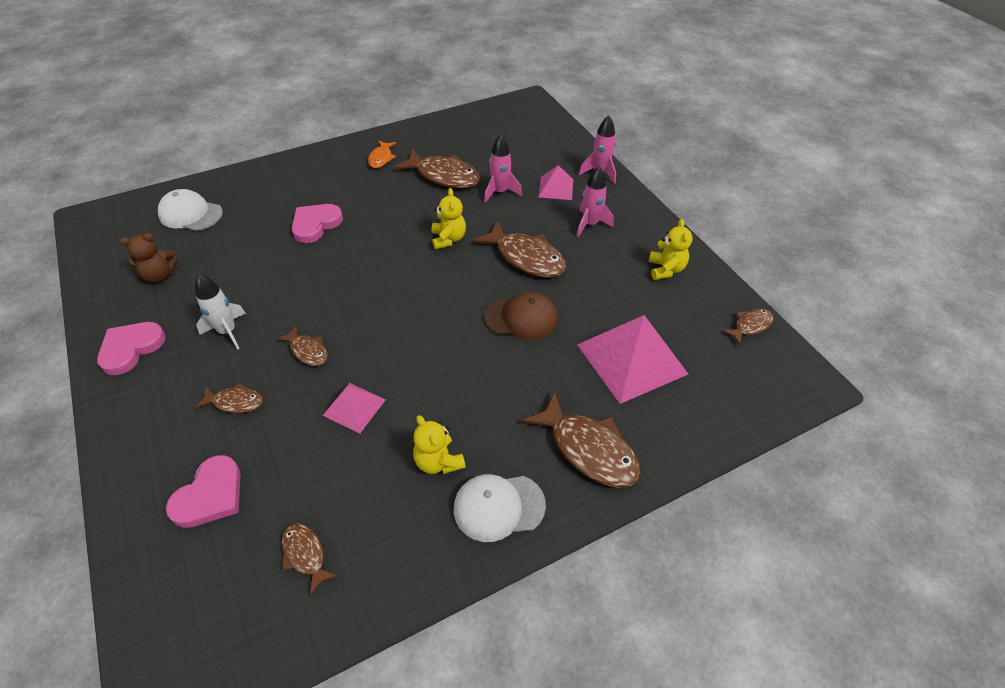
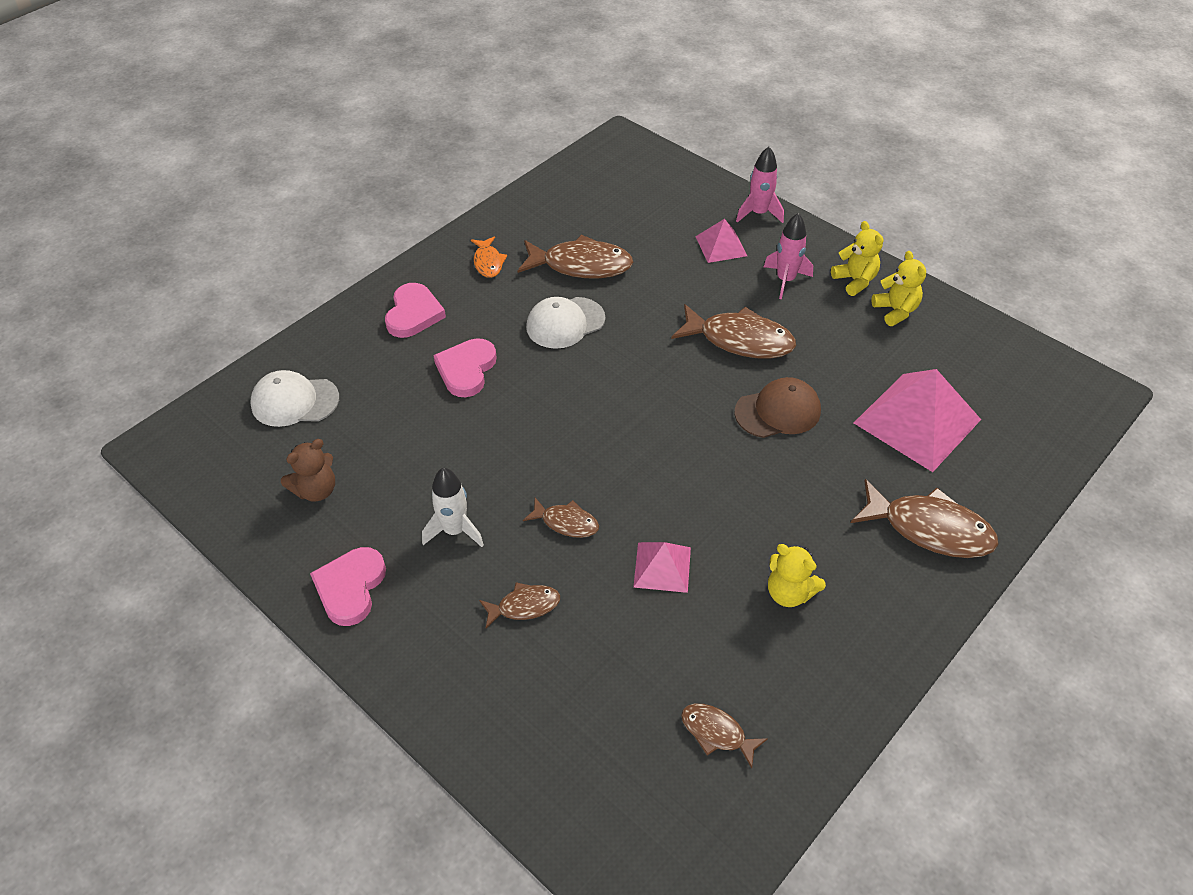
camera: 20 degrees left, 0 degrees up
(210, 495) = (571, 712): pink heart -> pink heart (413, 314)
(448, 239) = (638, 343): yellow teddy bear -> yellow teddy bear (855, 281)
(498, 507) = (878, 616): white cap -> white cap (565, 323)
(500, 192) = (660, 268): pink rocket -> none
(750, 326) = (1012, 349): brown fish -> none

